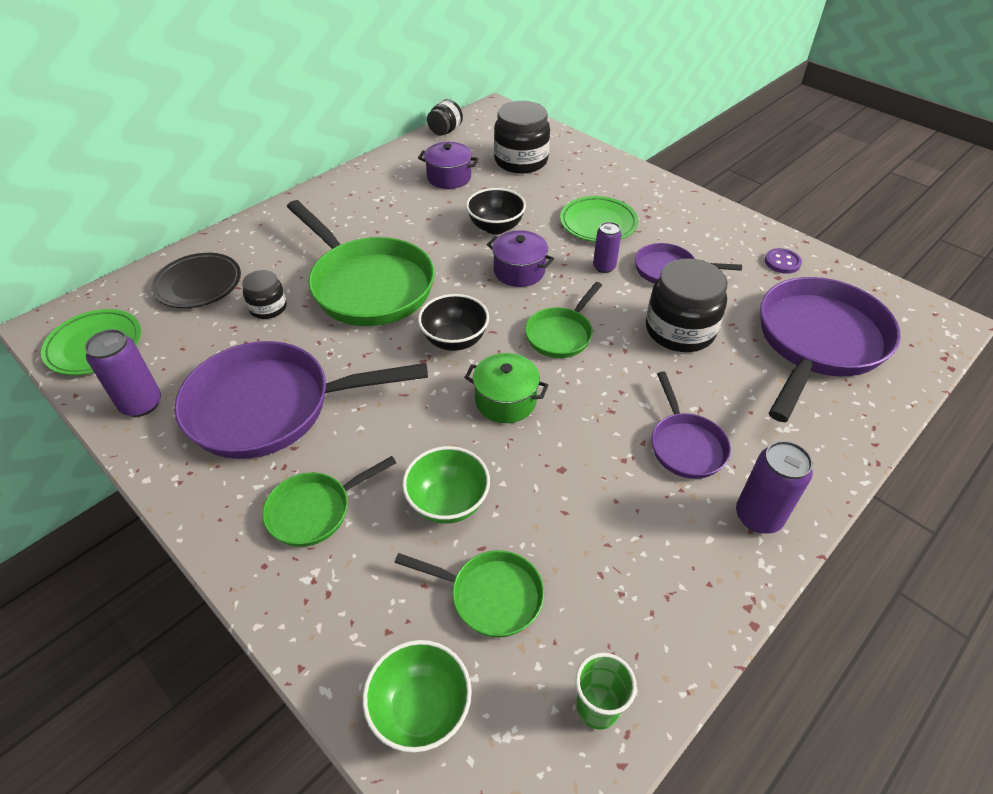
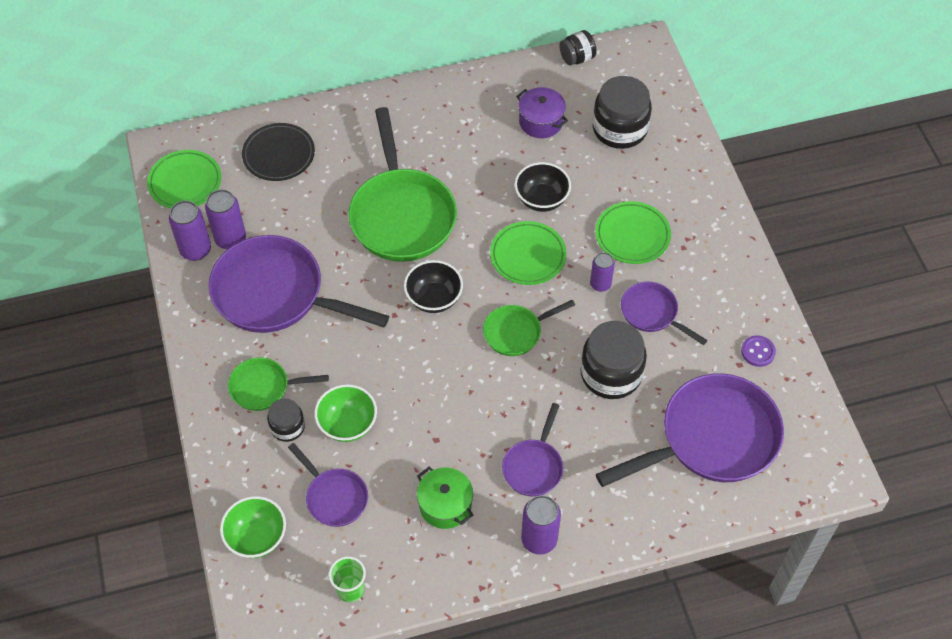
camera: 30 degrees right, 10 degrees up
(182, 376) = (230, 239): none -> purple can
(268, 308) = (317, 202): black jar -> black jar (287, 427)
(490, 595) = (334, 497): green pan -> purple pan
(505, 401) = (435, 368): green pot -> green pot (445, 505)
(519, 271) = (528, 256): purple pot -> green plate

